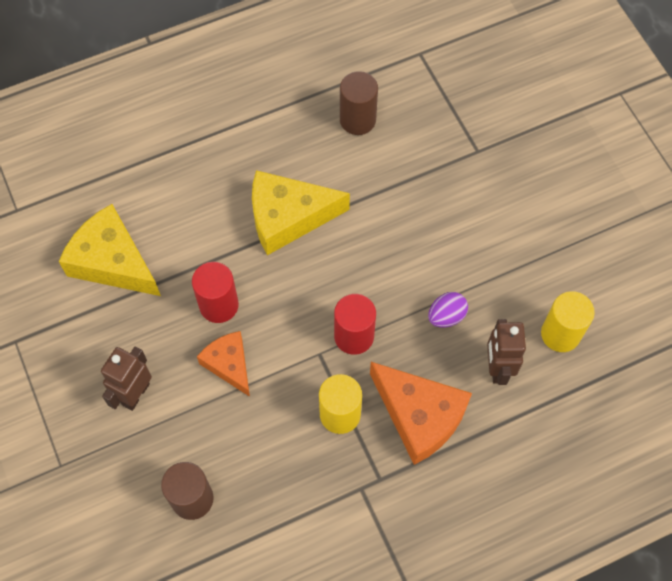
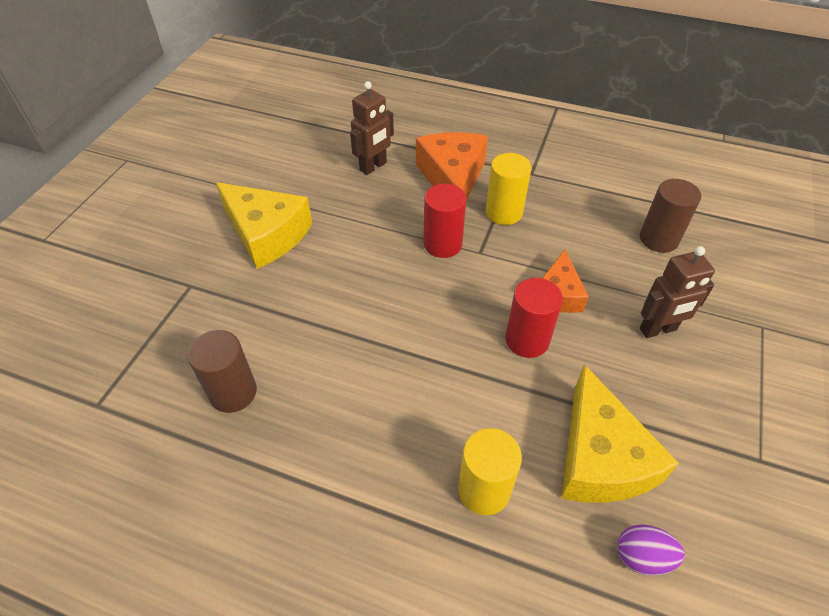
camera: 135 degrees left, 15 degrees down
(288, 217) = (395, 360): yellow cheese -> yellow cheese (266, 234)
(446, 316) = (366, 210): purple egg -> purple egg (642, 557)
(560, 334) = (313, 155): yellow cylinder -> yellow cylinder (484, 490)

